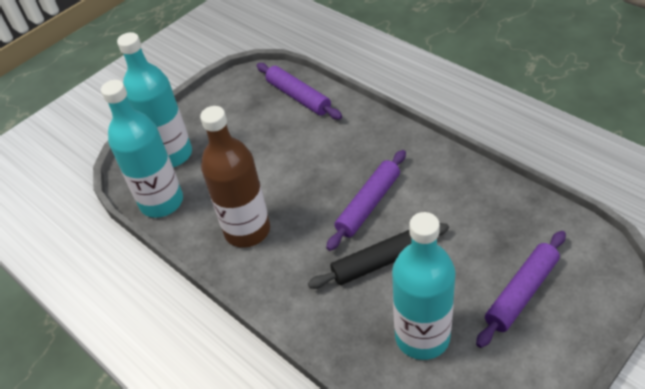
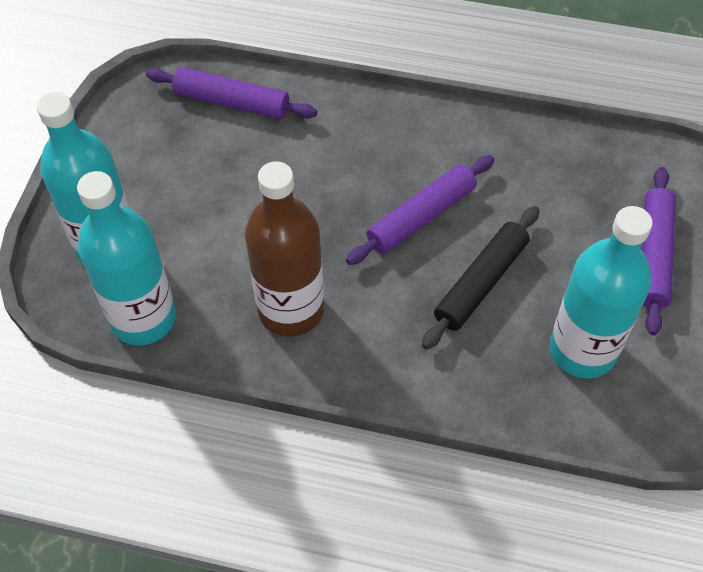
camera: 35 degrees left, 10 degrees up
(368, 204) = (421, 217): purple rolling pin -> purple rolling pin turned 45 degrees clockwise

